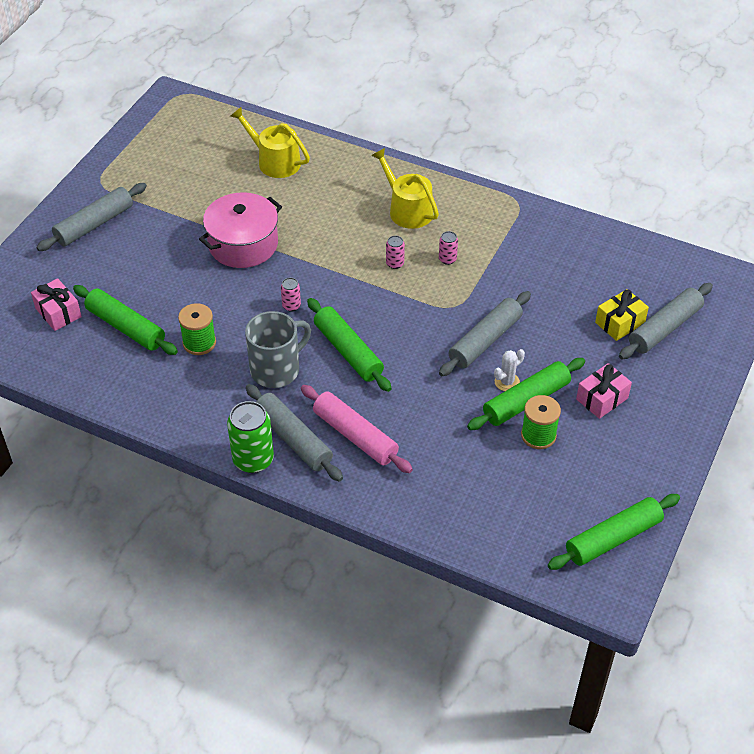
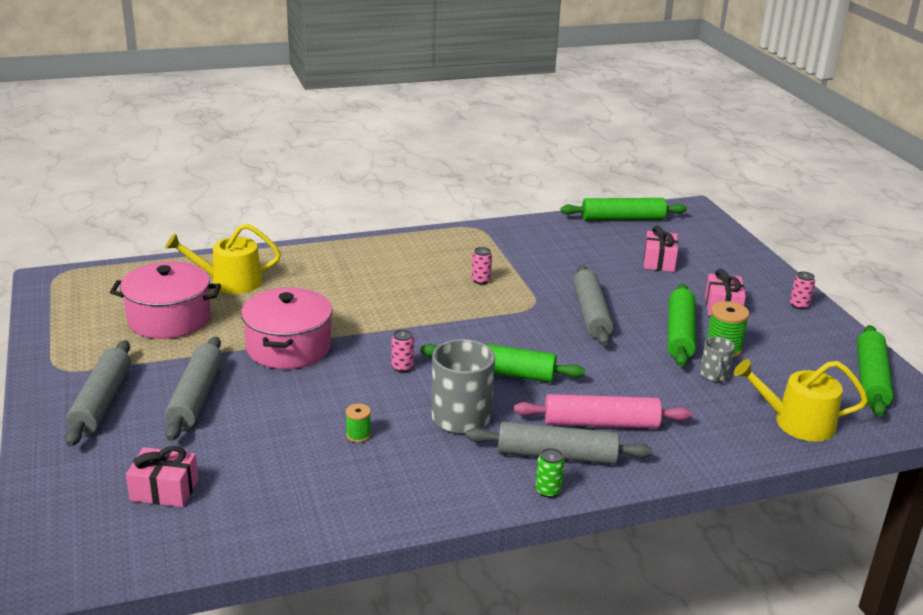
camera: 45 degrees left, 20 degrees down
(125, 327) = (262, 463): green rolling pin -> green rolling pin (622, 219)
(199, 343) = (358, 435): green spool -> green spool, size x0.58
(201, 175) = (169, 319): none -> pink pot
(253, 460) = (548, 491): green can -> green can, size x0.50
(395, 263) = (444, 301): pink can -> pink can (799, 305)
(407, 209) = (399, 265): yellow watering can -> yellow watering can (797, 422)
(494, 452) = (714, 375): none -> grey mug
(507, 382) = (648, 330): white cactus -> none
(620, 323) = (659, 261): yellow gift -> pink gift
(665, 328) = (690, 251): grey rolling pin -> grey rolling pin (196, 397)

